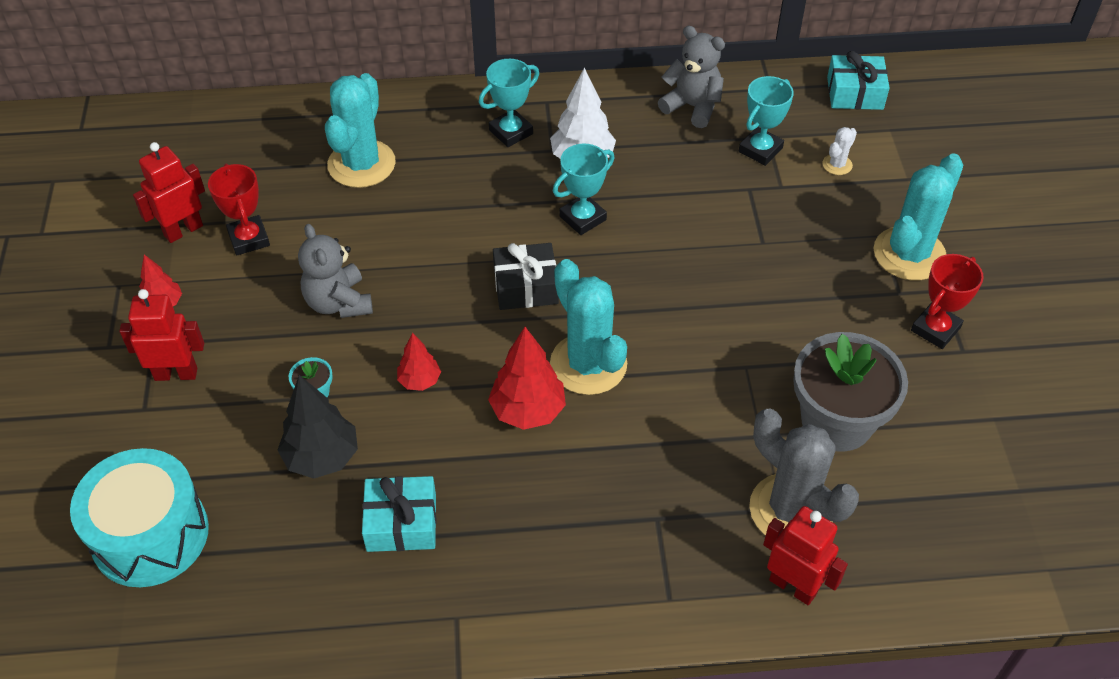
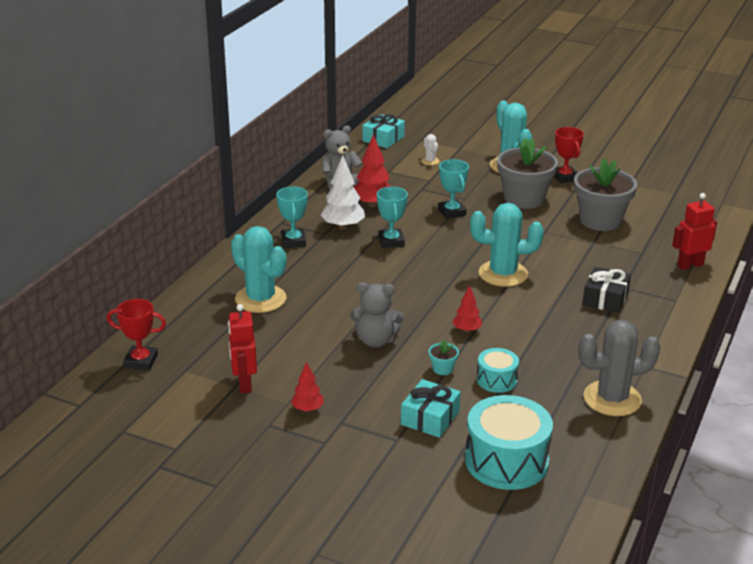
camera: 60 degrees left, 20 degrees down
(176, 374) = (377, 419): red robot -> none
(249, 239) = (282, 359): red trophy -> red trophy (141, 361)
(322, 457) = (496, 380): black tree -> turquoise drum
(401, 523) = (567, 365): turquoise gift -> turquoise gift (430, 418)
(526, 286) = (426, 275): black gift -> black gift (605, 299)
(528, 411) = (520, 302): red tree -> red tree (372, 204)
(760, 150) = (396, 176): turquoise trophy -> turquoise trophy (451, 212)
(791, 510) = (645, 250): grey cactus -> grey cactus (612, 399)
(821, 307) = (524, 199): none -> grey flower pot

